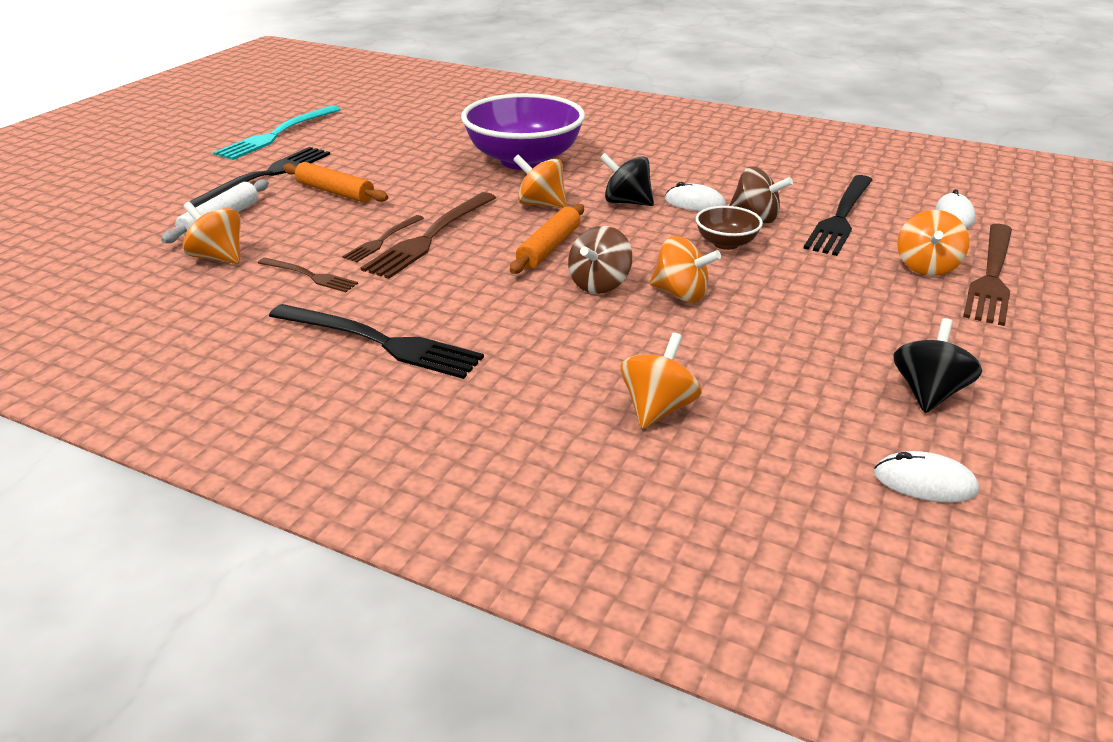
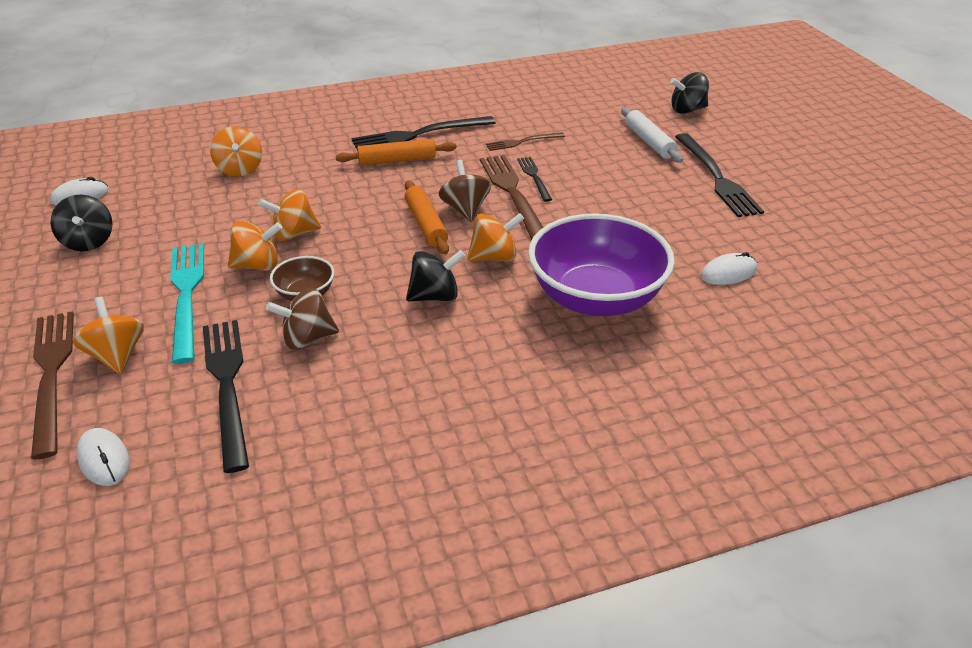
camera: 135 degrees right, 5 degrees up
(103, 228) = (687, 110): none -> black spinning top
(218, 257) = (590, 127): orange spinning top -> orange spinning top (258, 265)
(277, 134) = (825, 213): turquoise fork -> turquoise fork (187, 296)
(335, 192) = (645, 191): orange rolling pin -> orange rolling pin (397, 160)
(383, 240) = (534, 177): brown fork -> black fork
(599, 284) = (354, 215): brown spinning top -> brown spinning top (465, 209)
(694, 203) = (378, 328): white mouse -> white mouse (728, 272)

